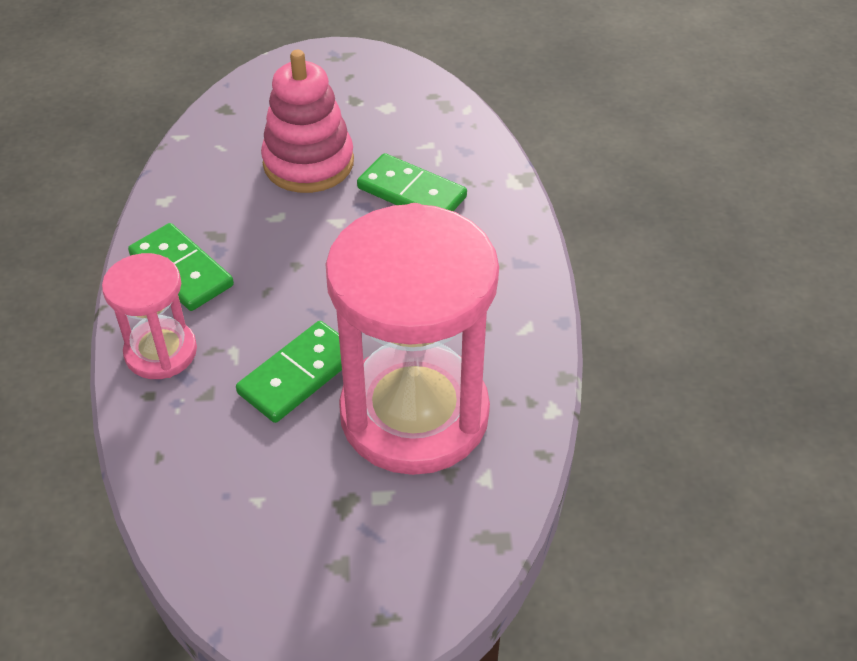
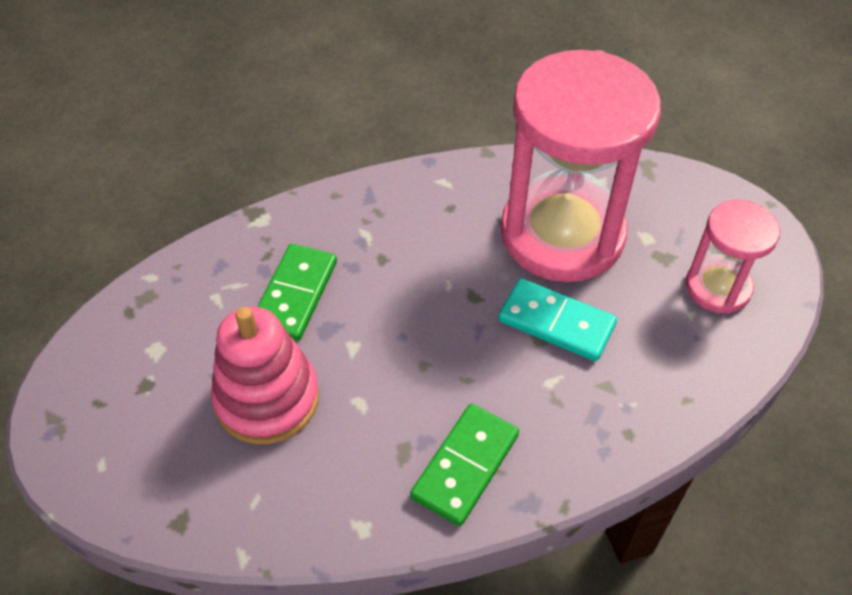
camera: 105 degrees left, 5 degrees up
(161, 352) = (576, 443): pink hourglass -> pink hourglass (718, 287)
(298, 374) = (556, 323): green domino -> turquoise domino

